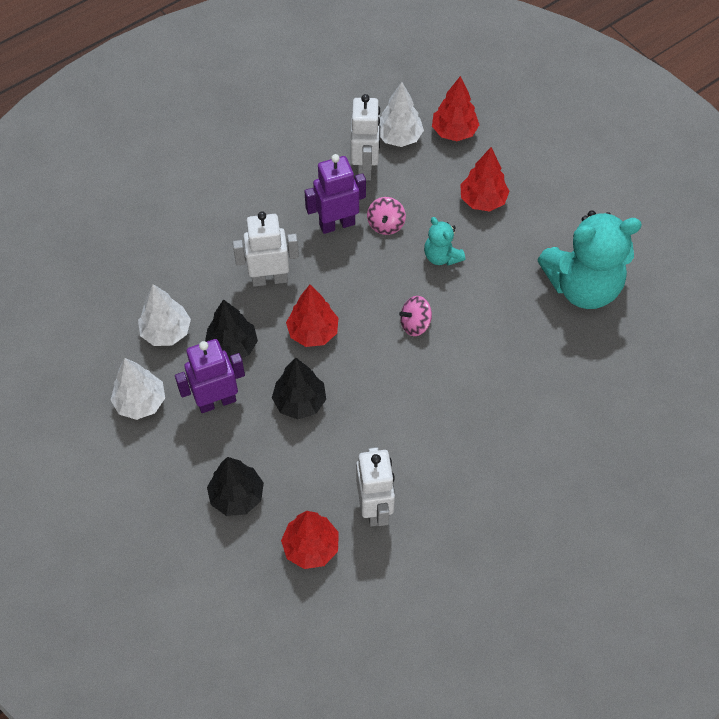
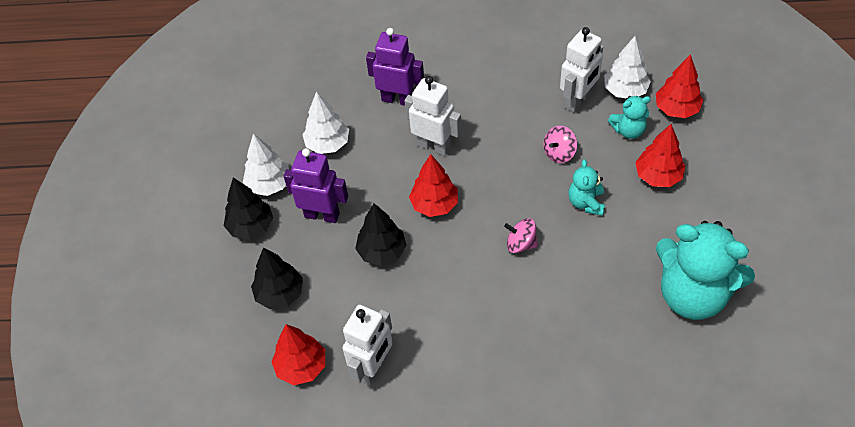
camera: 40 degrees right, 5 degrees down
(232, 346) = (366, 181): black tree -> black tree (251, 226)
(337, 224) = (519, 132): purple robot -> purple robot (398, 99)
(428, 172) = (628, 130): none -> turquoise teddy bear

